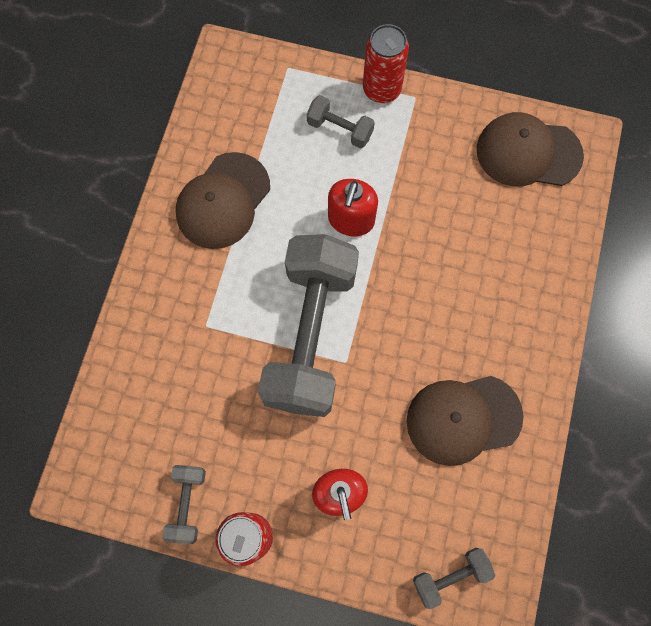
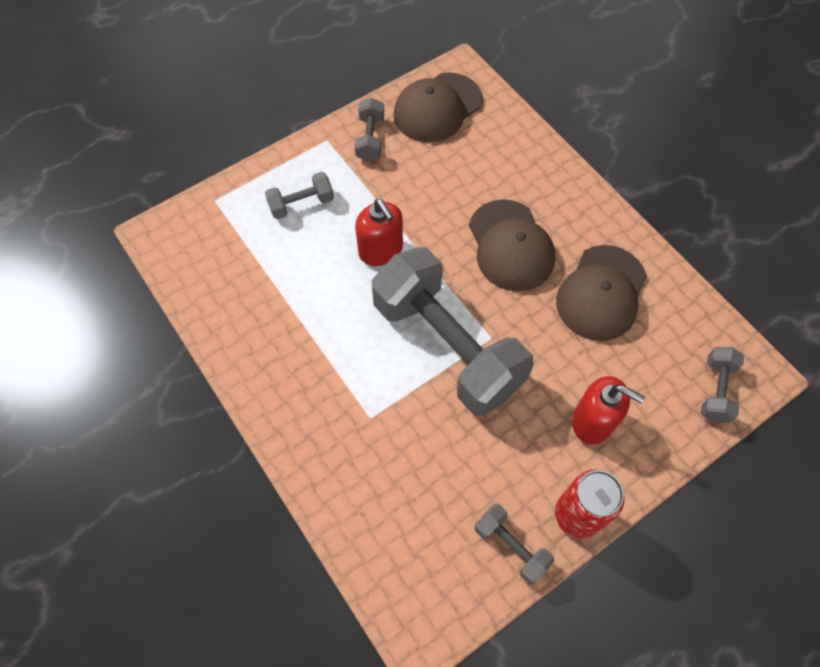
camera: 50 degrees left, 10 degrees down
(223, 201) = (277, 326): brown cap -> brown cap (510, 246)
(381, 89) = (298, 155): red can -> none
(447, 127) = (370, 139): none -> grey dumbbell

